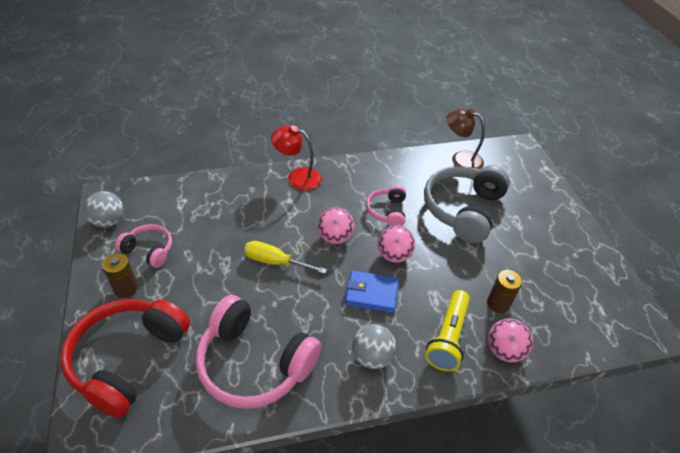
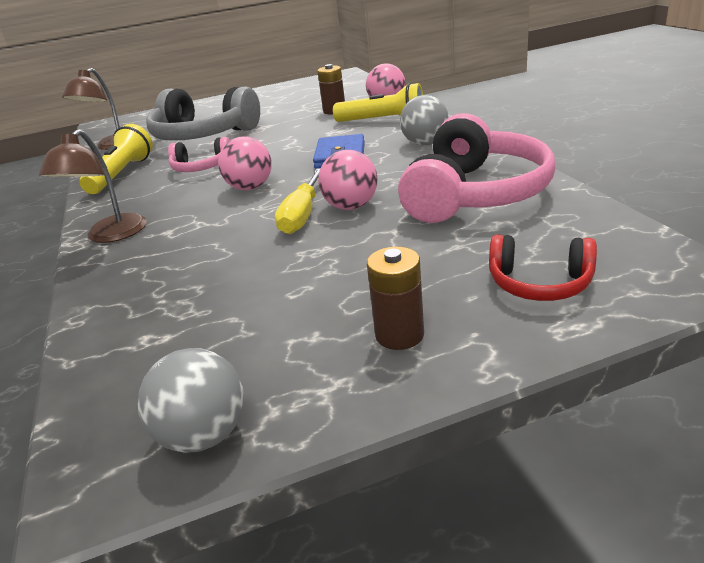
camera: 90 degrees left, 15 degrees down
(127, 359) = (539, 283): red headphones -> red headphones, size x0.52
(149, 250) = (294, 338): pink headphones -> none
(297, 177) = (111, 235): red lamp -> brown lamp
(393, 255) = (278, 154): pink ball -> pink ball (351, 206)
(395, 171) = (122, 174): none -> yellow flashlight

